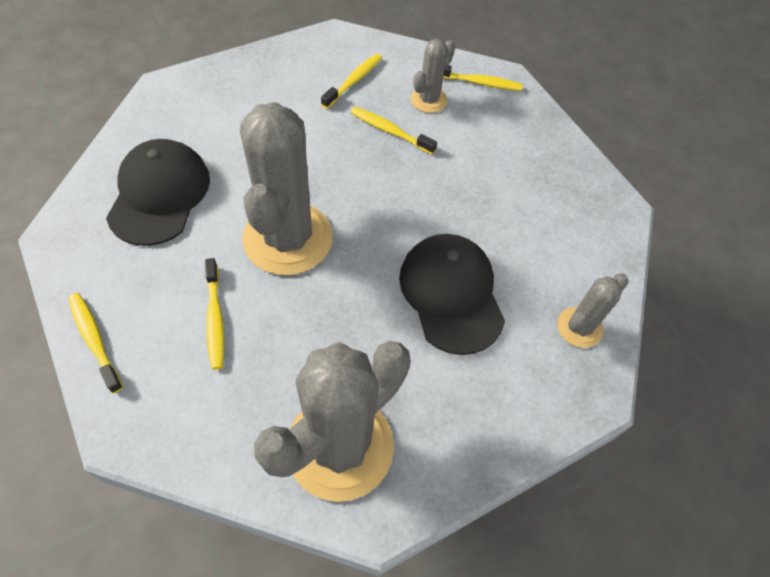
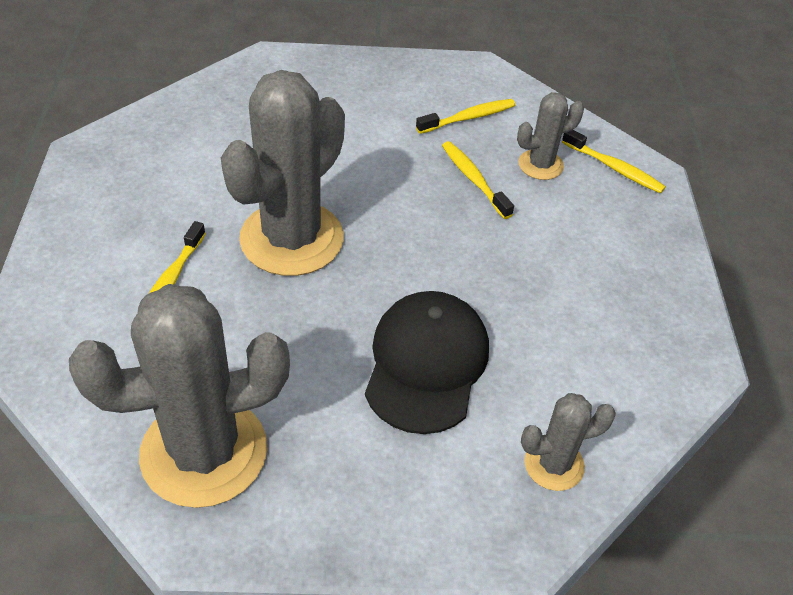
camera: 30 degrees right, 10 degrees down
(94, 340) = (52, 252): yellow toothbrush -> none
(159, 195) = (198, 151): black cap -> none

